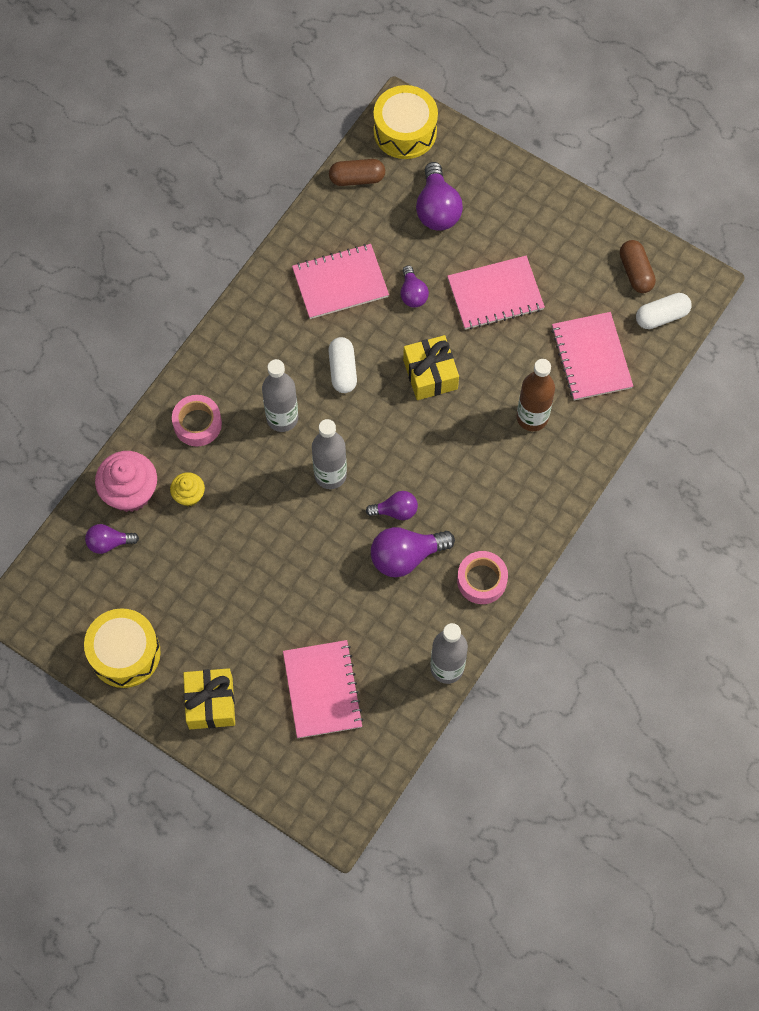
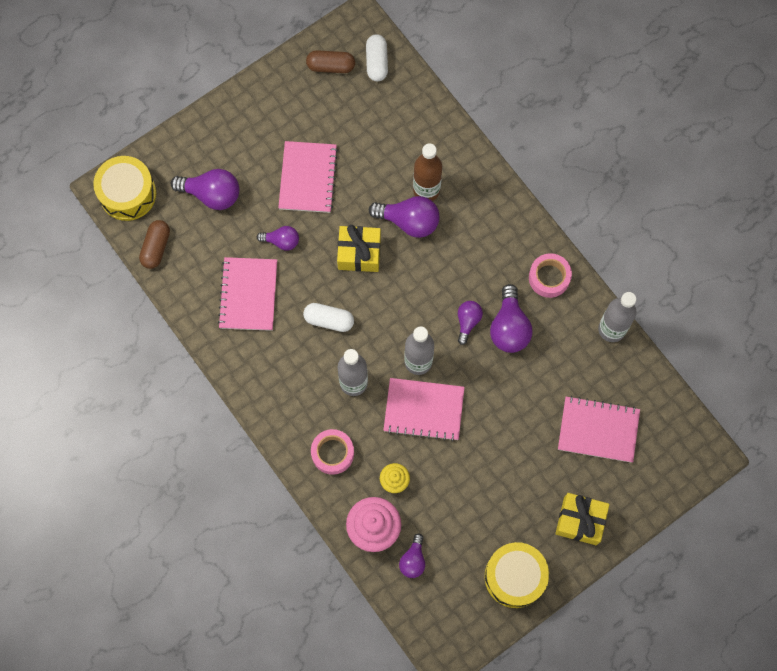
camera: 70 degrees left, 5 degrees up
(488, 412) = (409, 221): none -> purple light bulb
(591, 357) = (392, 127): pink notebook -> pink notebook (423, 410)

